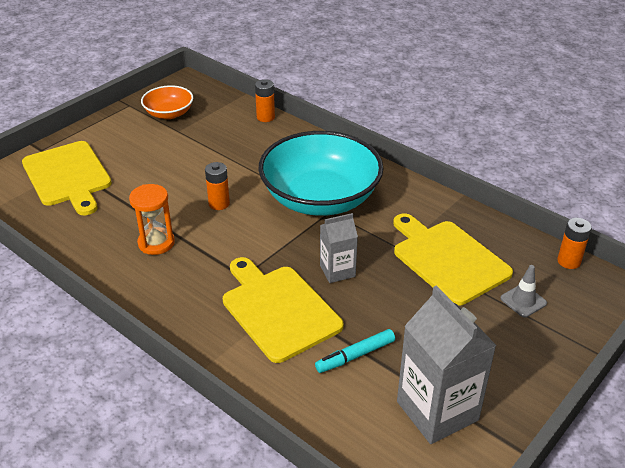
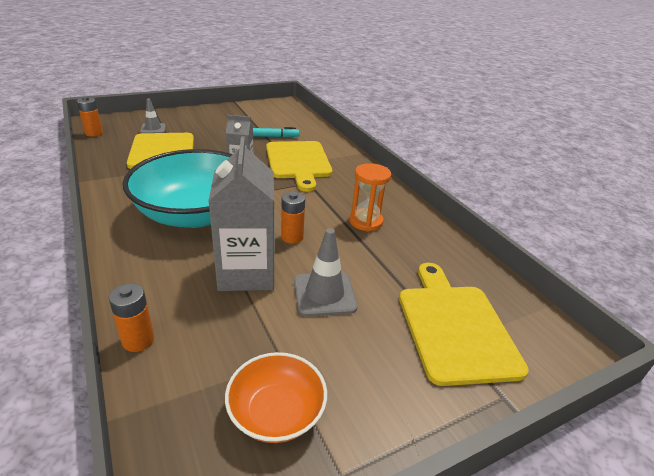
camera: 160 degrees left, 5 degrees down
(169, 169) = (324, 294): none -> grey traffic cone
(437, 411) = (254, 115): grey carton -> grey carton (247, 273)

